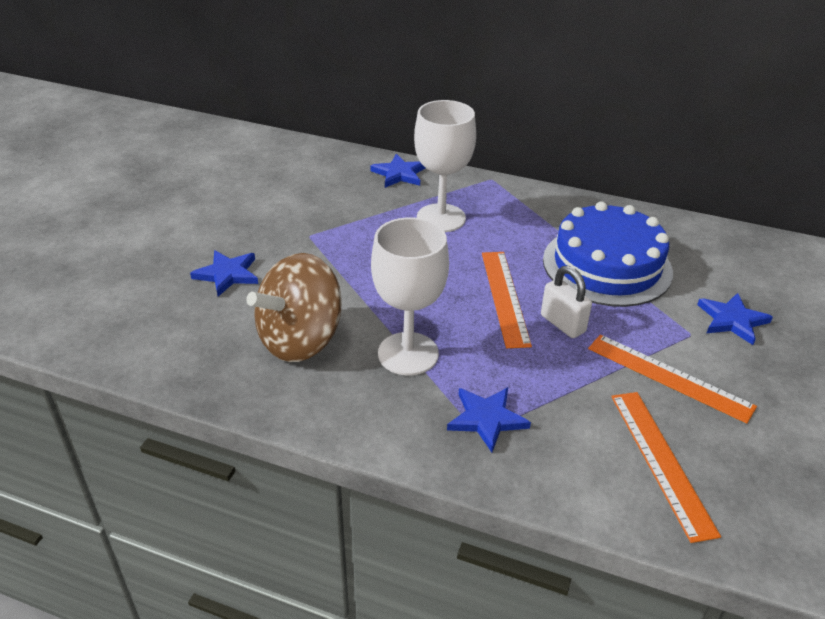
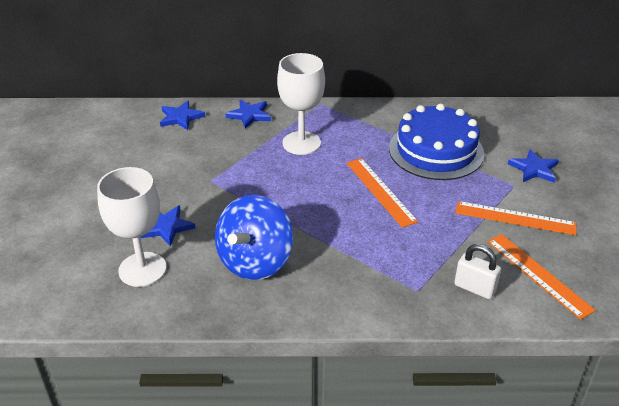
camera: 20 degrees left, 0 degrees up
(301, 340) = (255, 261): brown spinning top -> blue spinning top
(408, 354) = (338, 250): white goblet -> white goblet (142, 269)
(486, 419) = (416, 280): blue star -> blue star (180, 117)
(562, 324) = (429, 200): white padlock -> white padlock (474, 288)

